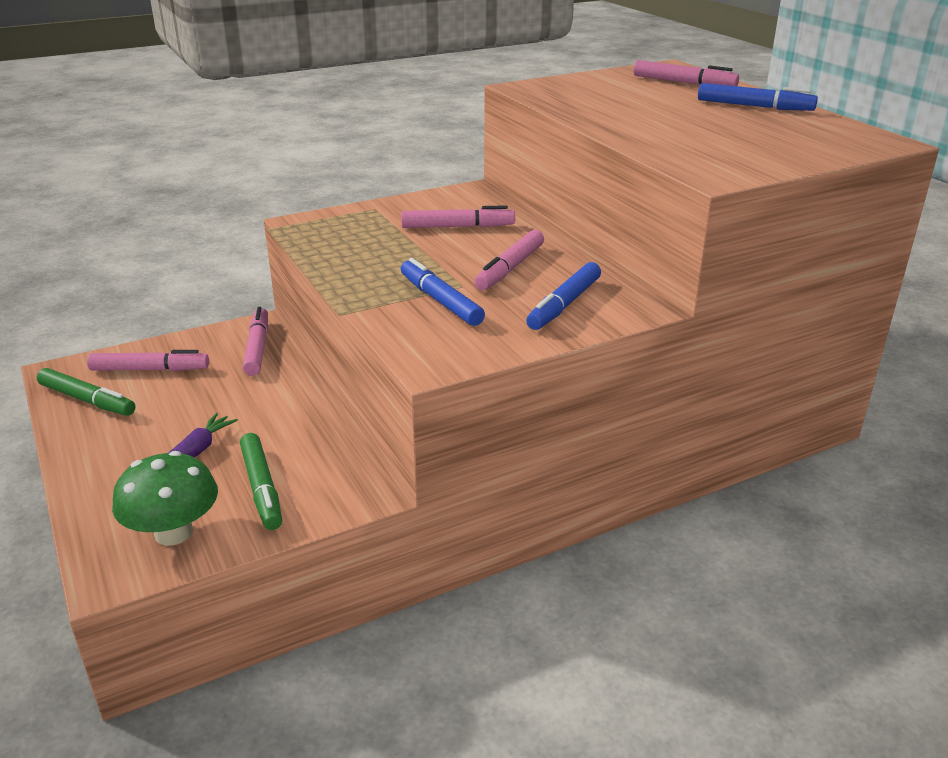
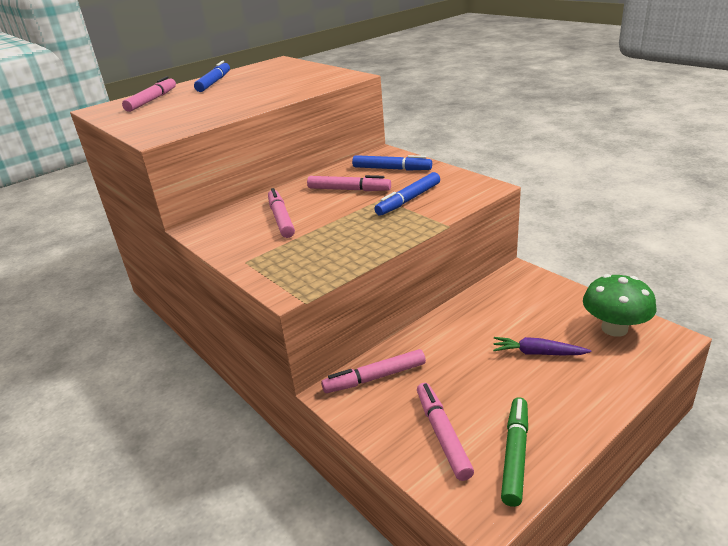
camera: 100 degrees left, 0 degrees up
(262, 488) = (546, 310): green marker -> none

